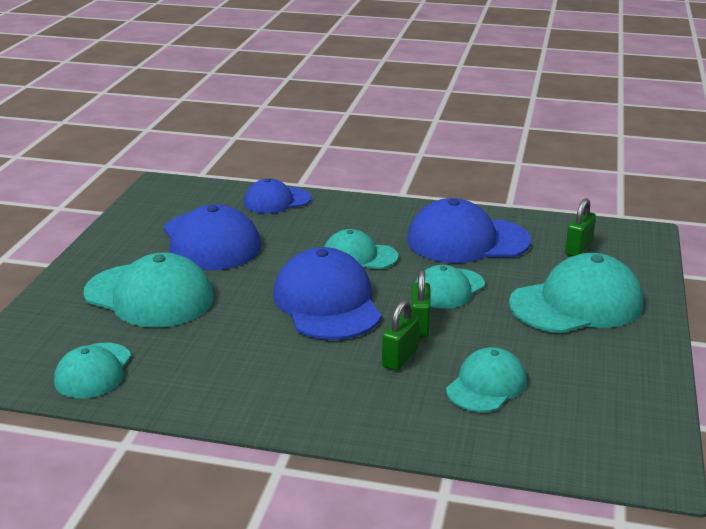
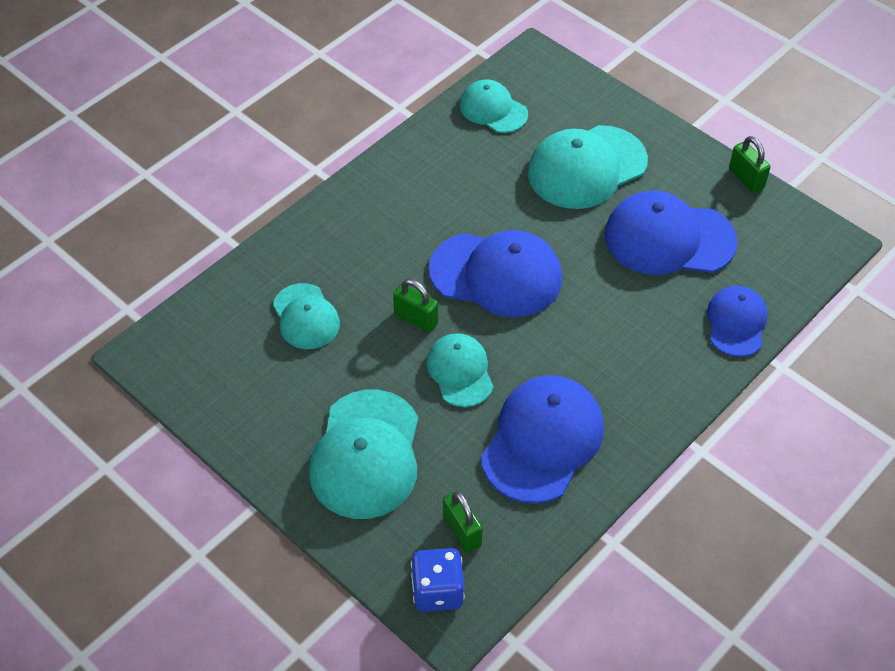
camera: 120 degrees right, 25 degrees up
(359, 256) = (567, 335): turquoise cap -> none
(400, 358) = (381, 283): green padlock -> green padlock (746, 178)
(632, 244) = (437, 591): none -> blue dice

